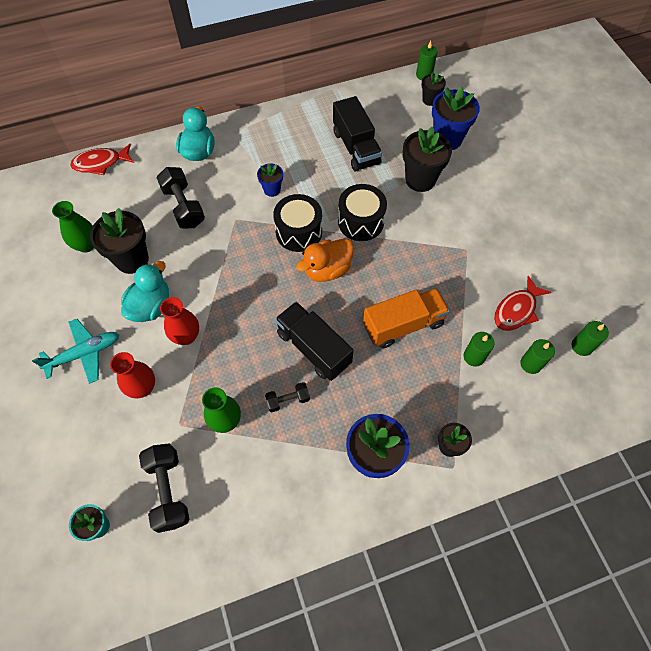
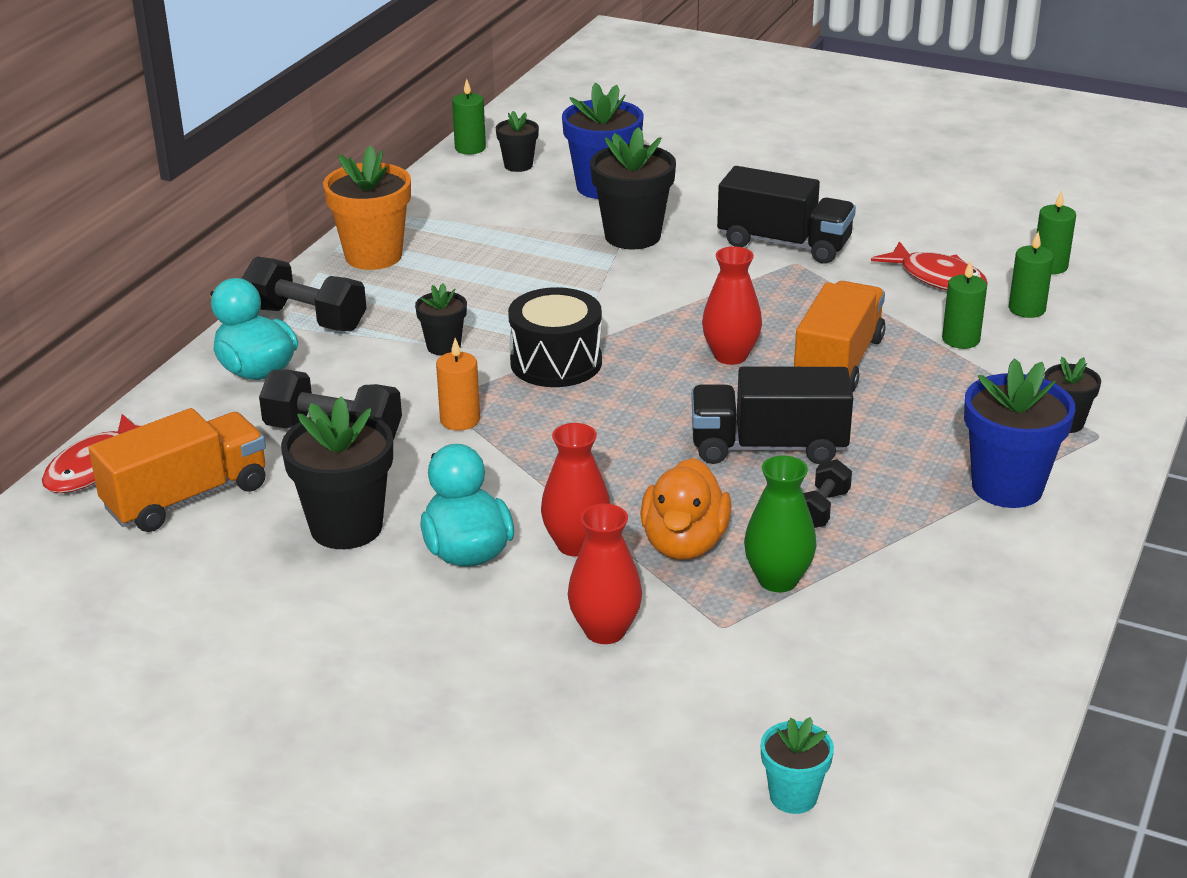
camera: 45 degrees left, 30 degrees down
(84, 354) = (448, 661): turquoise plane -> none
(86, 245) = (236, 559): green vase -> none
(107, 201) = (187, 497): none -> orange truck
(168, 490) = (823, 692): black dumbbell -> black dumbbell (306, 318)
(229, 235) = (460, 420): none -> orange candle
(272, 190) = (443, 346): blue flower pot -> black flower pot
(309, 117) = (373, 256): none -> orange flower pot
(327, 270) = (657, 373): orange duck -> orange duck (684, 543)
(356, 148) = (494, 251): black truck -> black truck (784, 244)
(361, 222) = (623, 309): black drum -> none
(366, 284) = (730, 356): none -> red vase
(516, 310) = (937, 278): red fish -> red fish turned 45 degrees counterclockwise

